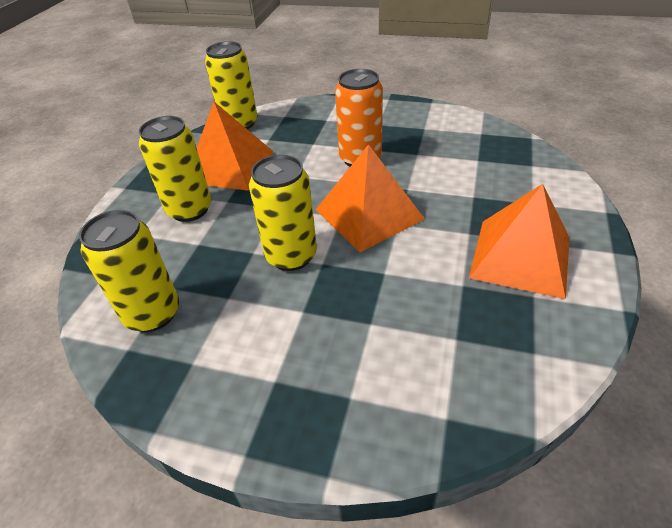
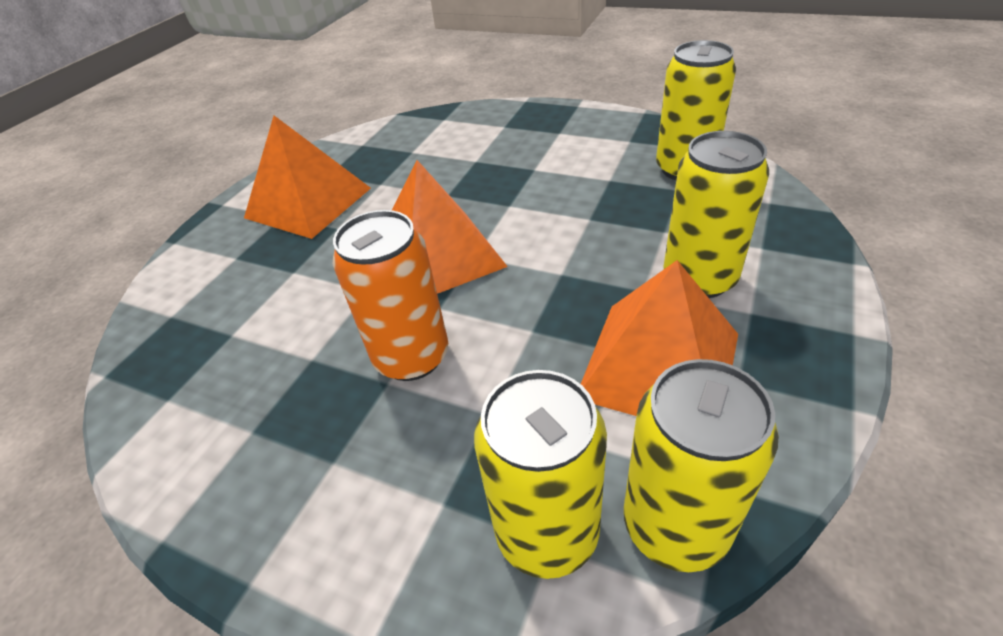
camera: 170 degrees left, 0 degrees up
(291, 256) = (543, 212): yellow can -> yellow can (547, 532)

